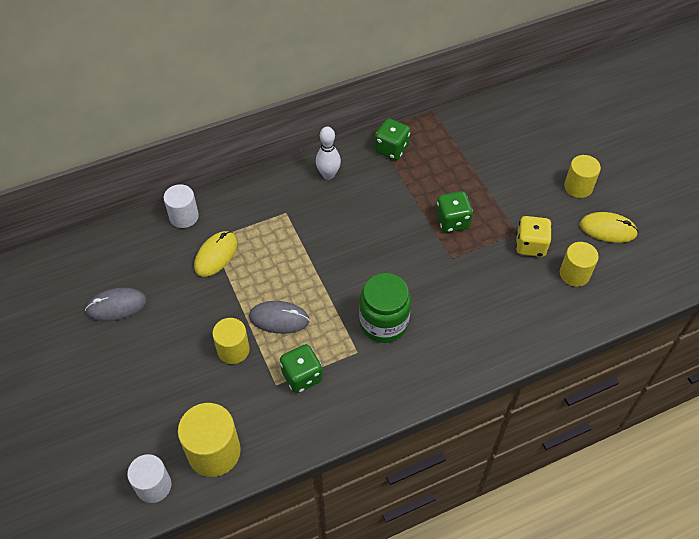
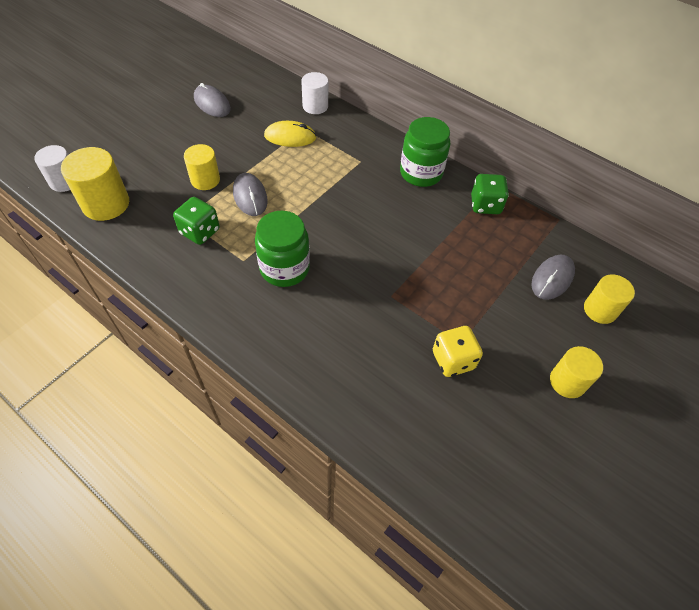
camera: 60 degrees right, 0 degrees up
(328, 175) = (421, 173): white bowling pin -> green jar
(452, 221) = (435, 281): green dice -> none
(487, 146) = (552, 278): none -> grey mouse
(574, 274) = (443, 417): yellow cylinder -> yellow cylinder (600, 310)
(608, 229) = (531, 433): yellow mouse -> none

